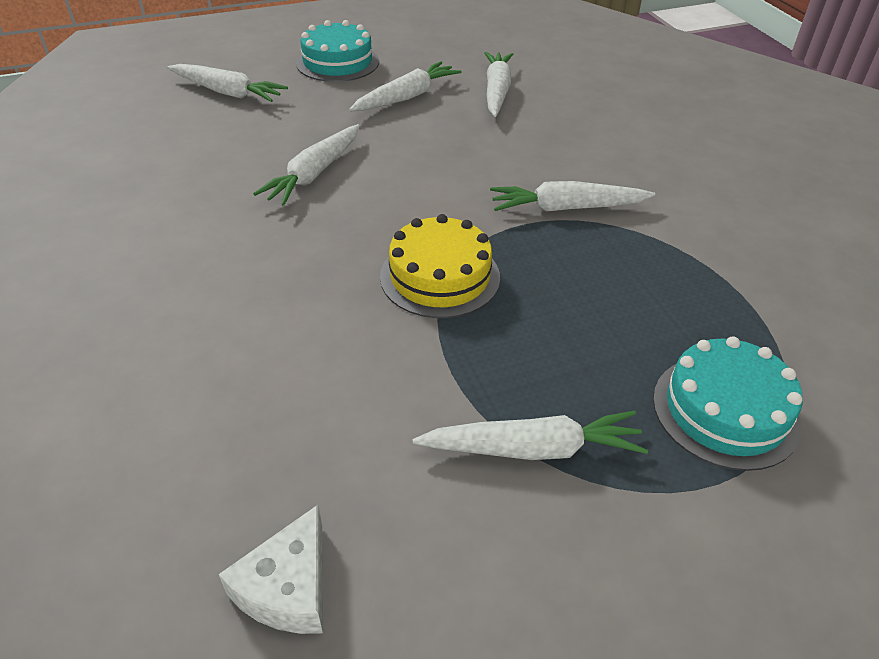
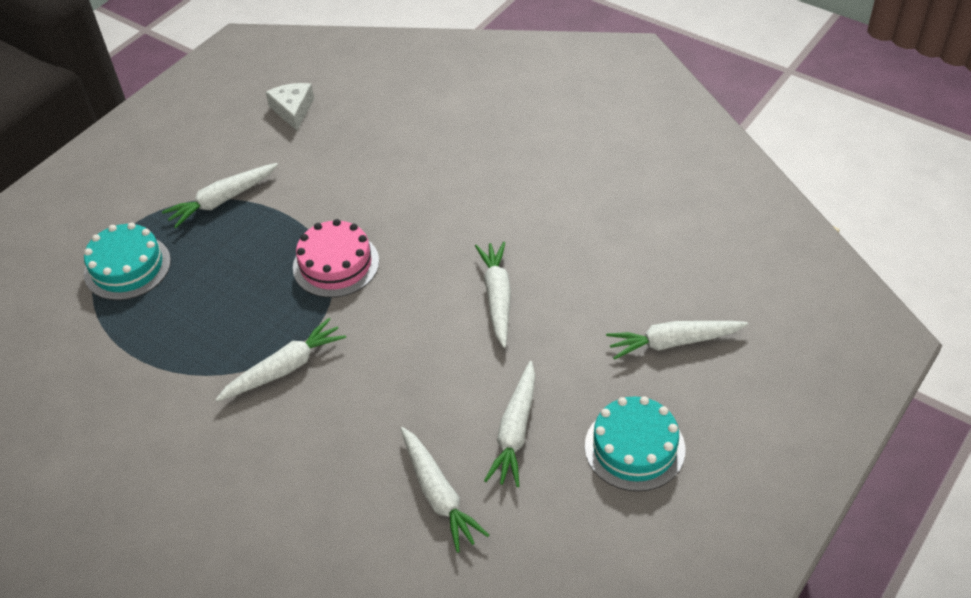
camera: 150 degrees right, 5 degrees up
(440, 276) = (336, 264): yellow cake -> pink cake

